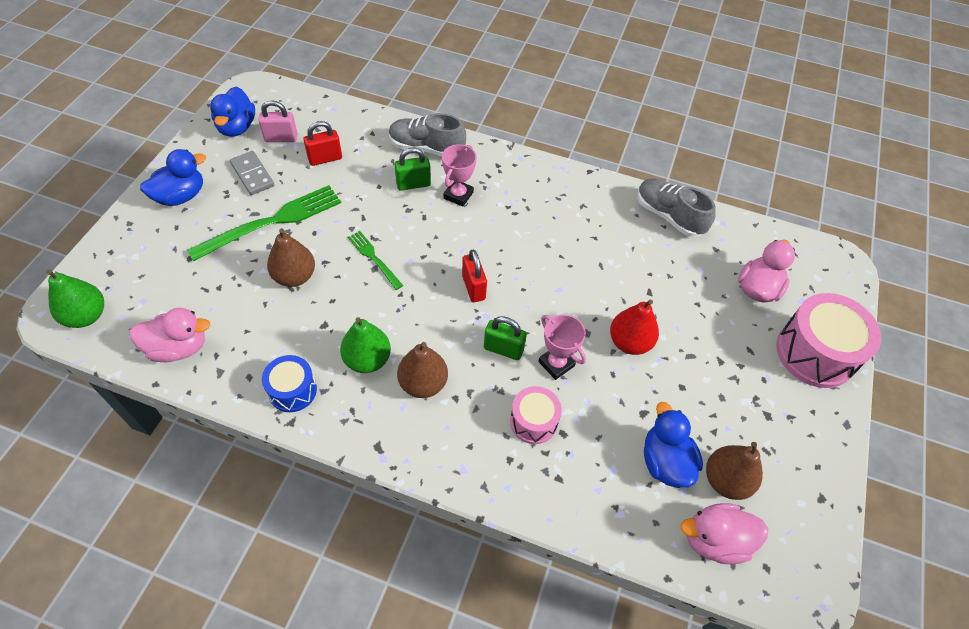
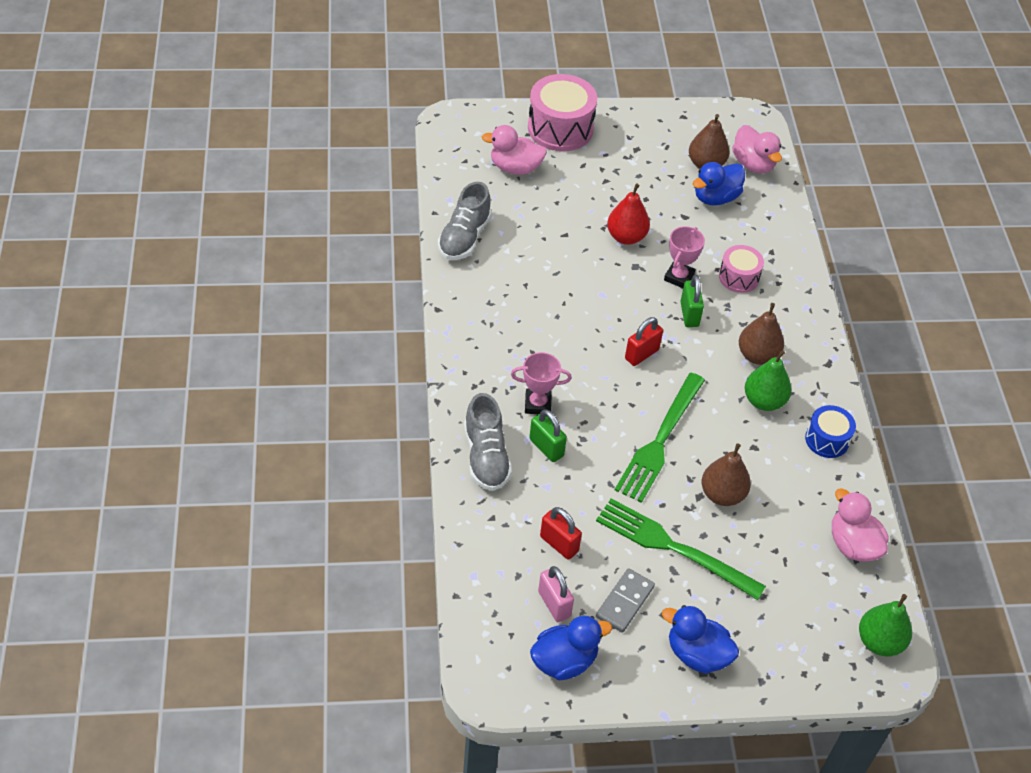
camera: 115 degrees left, 5 degrees down
(373, 258) = (659, 442): green fork -> green fork, size x1.90

